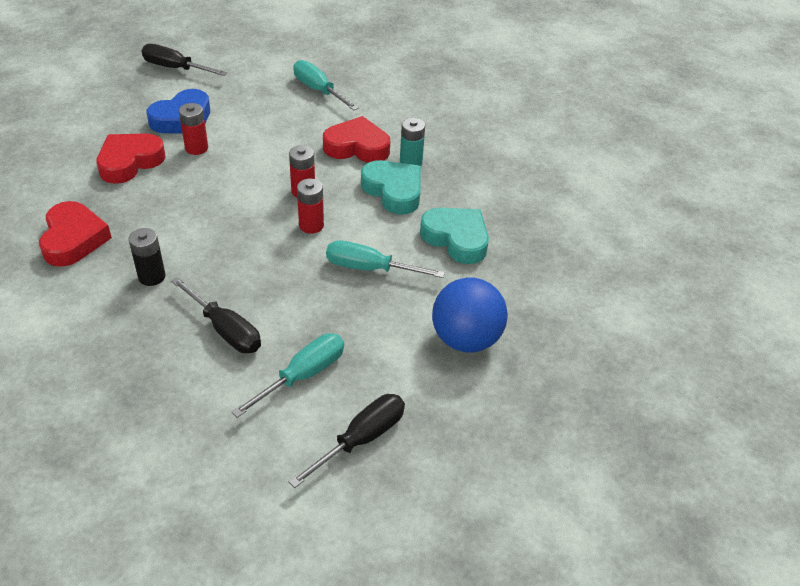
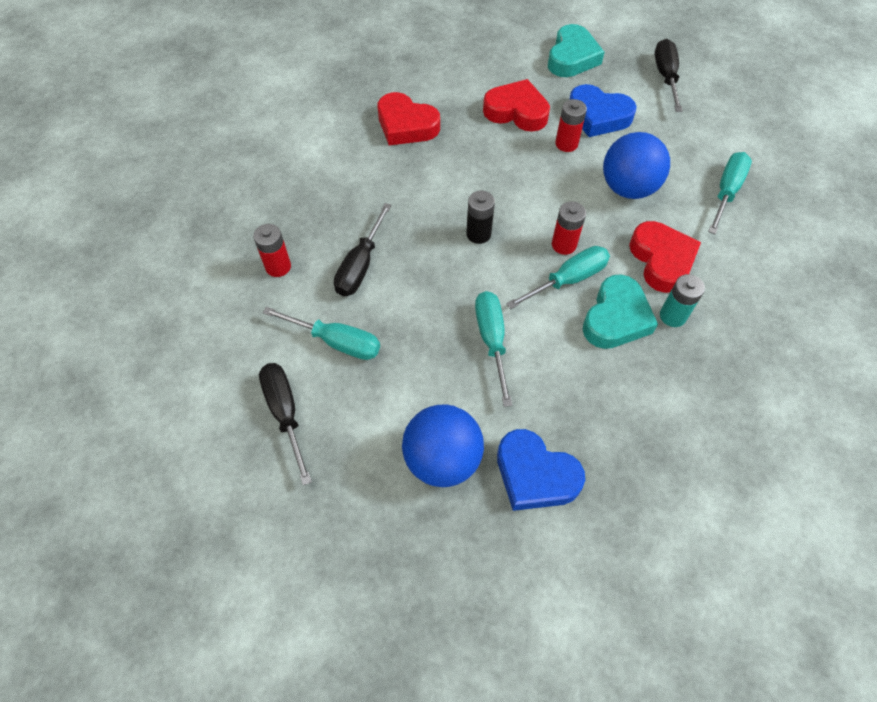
camera: 70 degrees right, 15 degrees up
(73, 239) = (406, 125): red heart -> red heart turned 60 degrees clockwise
(152, 276) = (393, 191): black battery -> black battery (478, 234)
(274, 134) = (628, 188): none -> blue ball
(311, 225) = (521, 271): red battery -> red battery (278, 266)
(340, 202) = (568, 280): none -> turquoise screwdriver
(361, 439) = (285, 414): black screwdriver -> black screwdriver turned 135 degrees counterclockwise
(456, 239) = (581, 401): turquoise heart -> turquoise heart (572, 57)
(506, 288) = (535, 475): none -> blue heart

